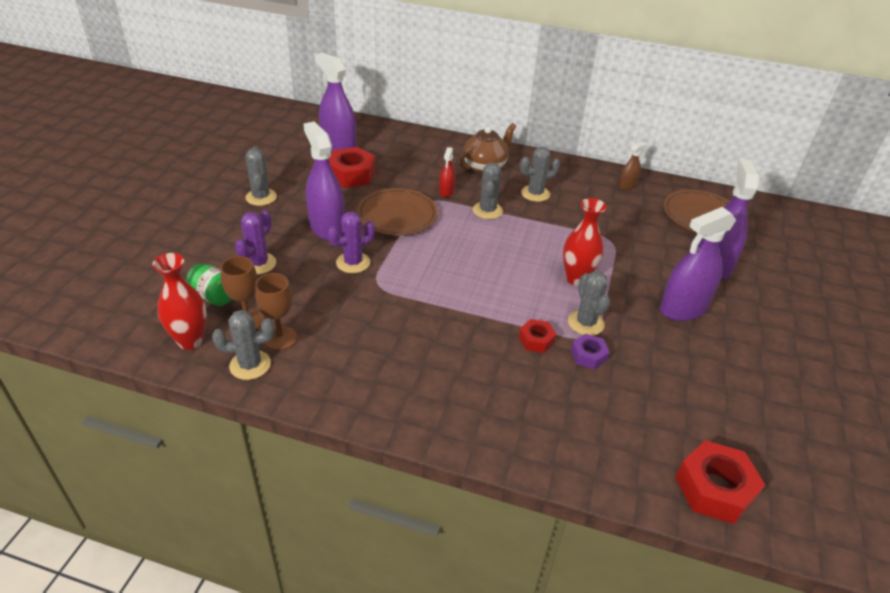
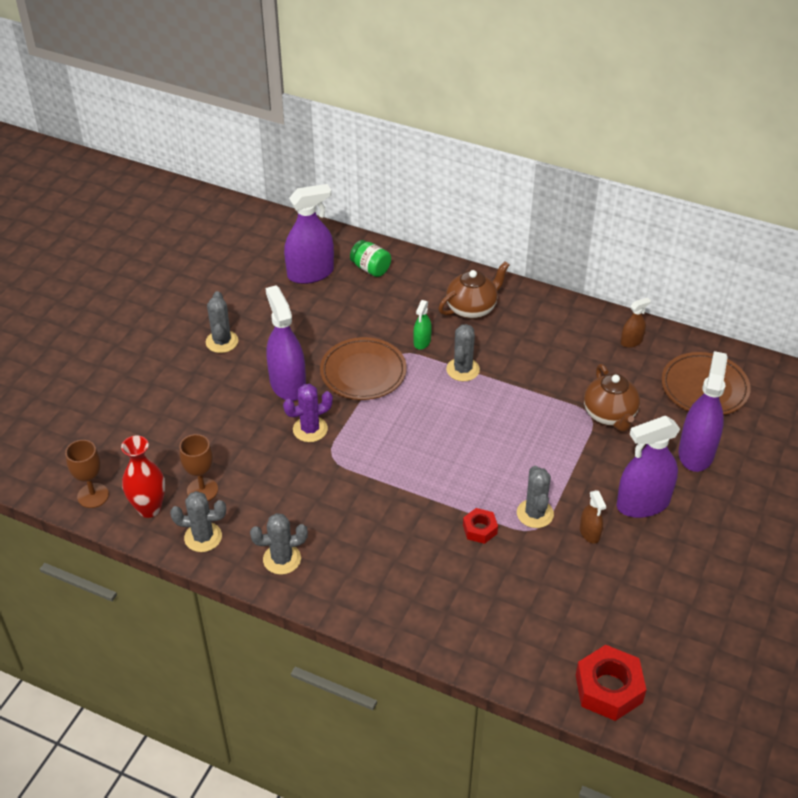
camera: 10 degrees right, 5 degrees up
(214, 296) = (172, 461): green jar -> green jar (370, 268)
(258, 264) = (215, 425): purple cactus -> none
(280, 338) = (232, 511): brown goblet -> brown goblet (93, 495)
(338, 146) = (310, 273): purple spray bottle -> purple spray bottle turned 105 degrees clockwise
(351, 174) = (320, 314): red nut -> none
(446, 191) = (422, 342): red spray bottle -> green spray bottle
(535, 194) = (521, 349): grey cactus -> grey cactus (282, 559)
(576, 279) = (539, 461): red vase -> none
(588, 355) = (528, 549): purple nut -> none
(628, 240) = (610, 415): none -> brown teapot
(643, 337) = (589, 533): none -> brown spray bottle

